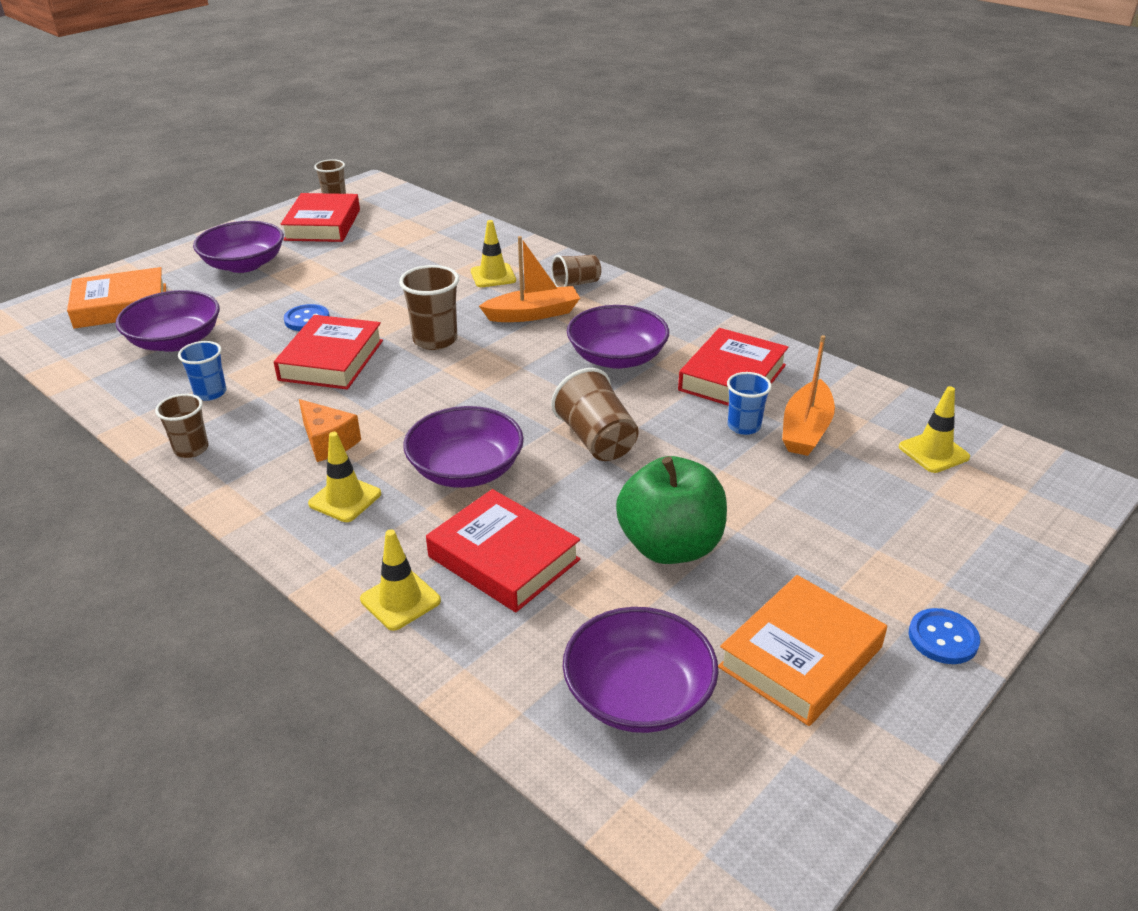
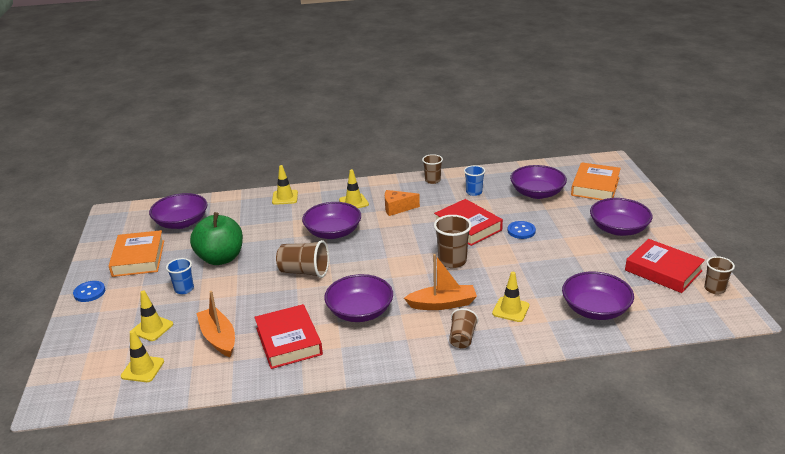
camera: 130 degrees right, 5 degrees down
(438, 238) = (595, 309): none -> purple bowl
(503, 558) = (272, 222): red book -> none
(533, 314) = (442, 304): orange boat -> orange boat turned 120 degrees counterclockwise
(744, 426) = (250, 319): blue cup -> blue cup (184, 289)
(881, 498) = (152, 328): none -> yellow traffic cone

